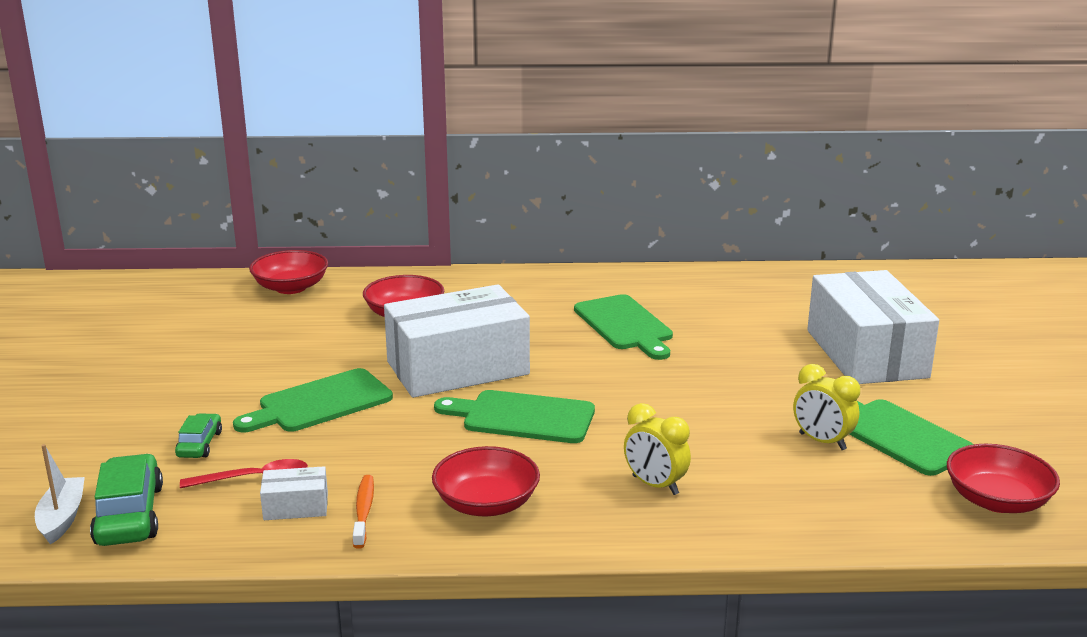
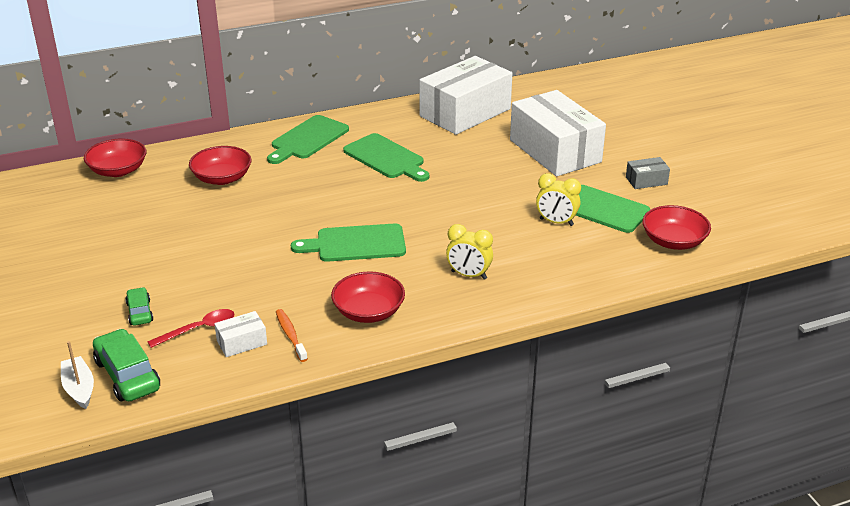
camera: 20 degrees left, 10 degrees up
(320, 403) = (206, 262): green cutting board -> green cutting board (308, 139)
(458, 368) = (288, 215): white box -> white box (465, 112)
(989, 412) = (646, 181): none -> grey box

